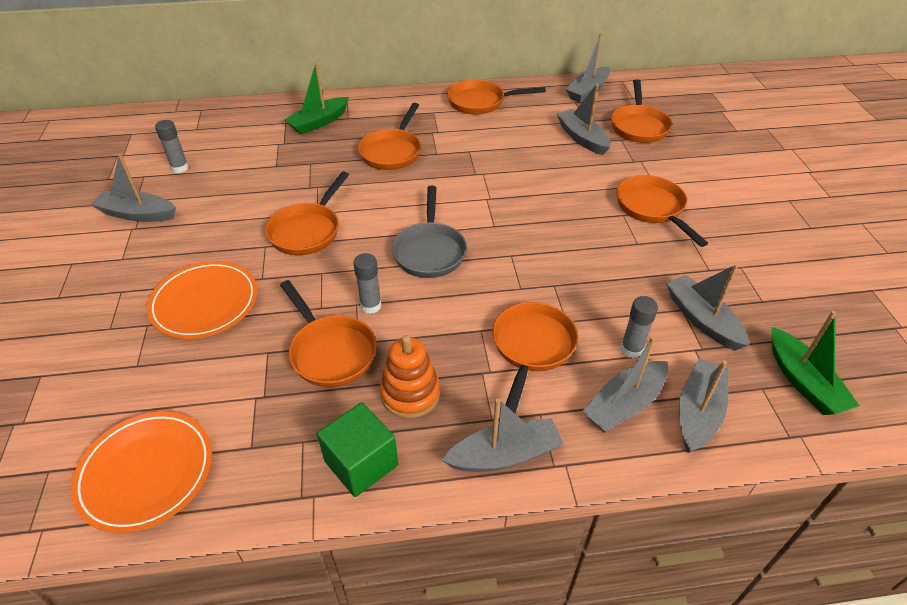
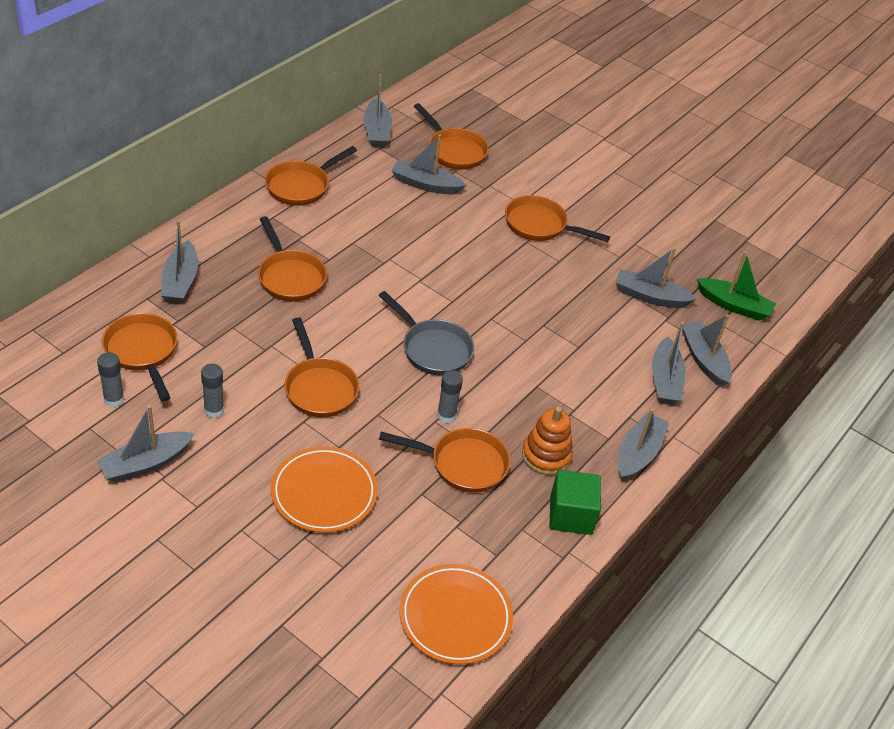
camera: 50 degrees left, 0 degrees up
(319, 122) = (180, 281): green boat -> grey boat
(531, 348) = (580, 378): orange pan -> orange pan (142, 352)
(631, 349) = (633, 342): grey glue stick -> grey glue stick (214, 410)

